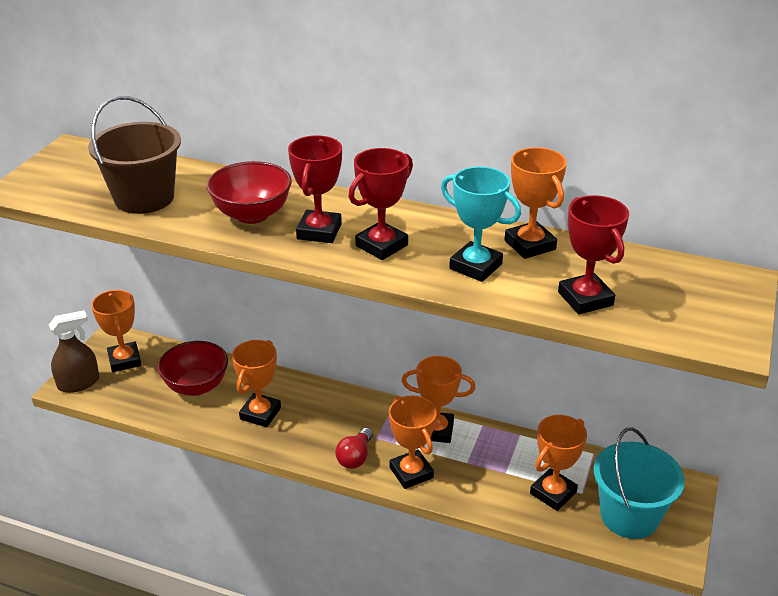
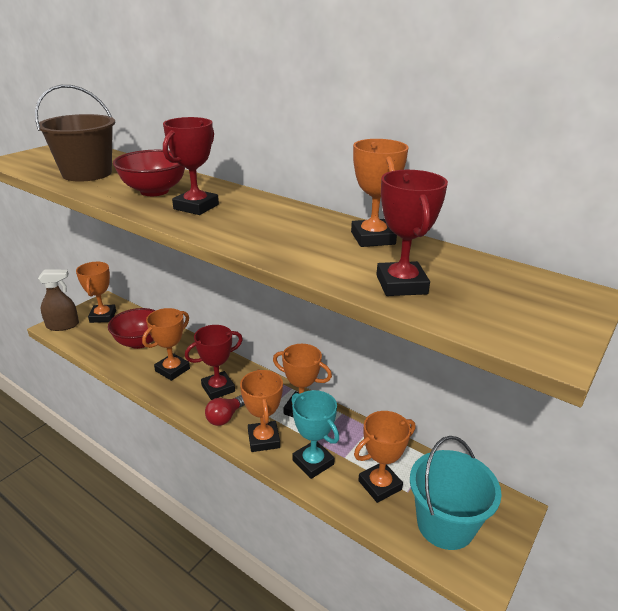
camera: 15 degrees right, 5 degrees down
(381, 245) = (239, 222): red trophy -> red trophy (218, 388)
(475, 266) = (310, 246): turquoise trophy -> turquoise trophy (313, 462)

